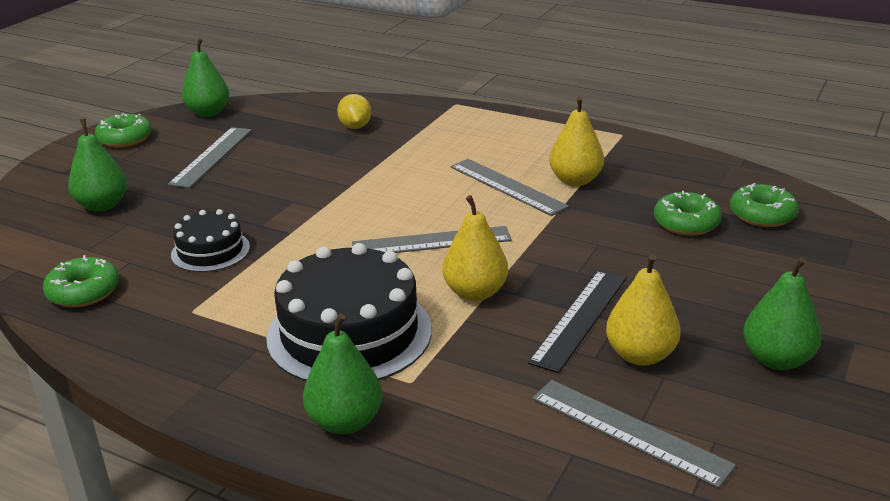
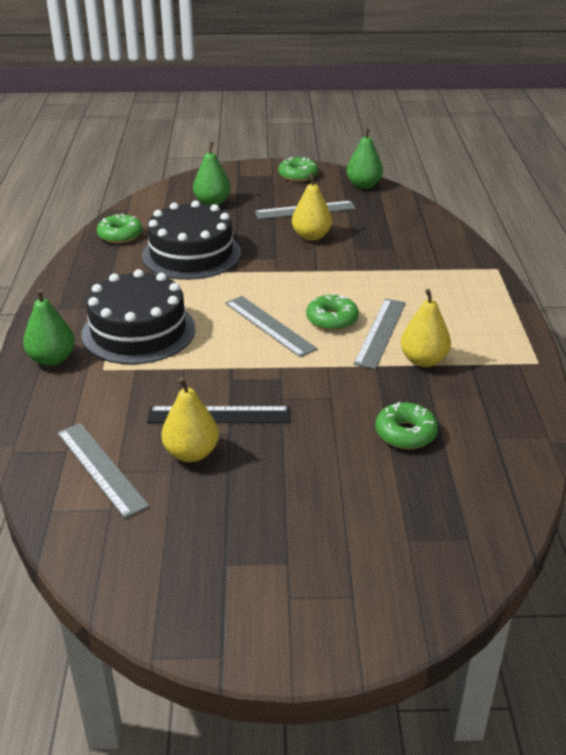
camera: 60 degrees right, 5 degrees up
(210, 251) = (191, 254): black cake -> black cake, size x1.85
(355, 127) = (405, 242): yellow lemon -> none
(475, 292) = (219, 362): yellow pear -> yellow pear (311, 236)
(629, 431) = (101, 468): grey ruler -> grey ruler turned 45 degrees counterclockwise
(762, 215) = (462, 473): green donut -> green donut (332, 320)
(776, 359) = (230, 522): green pear -> none

